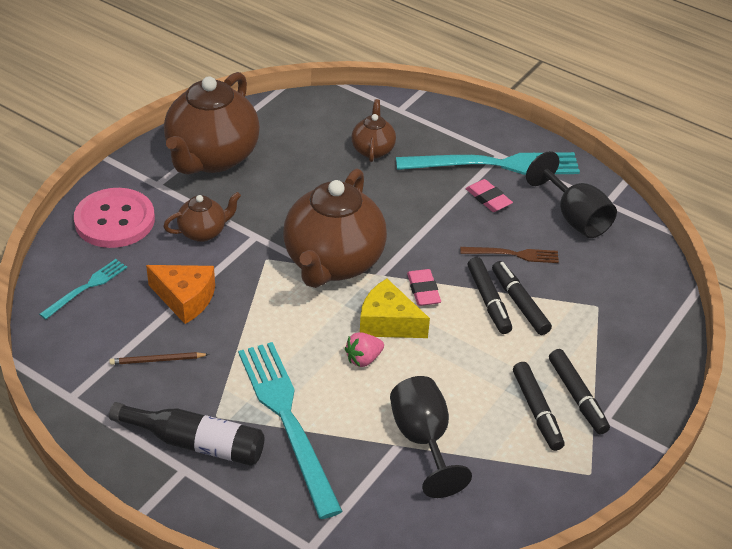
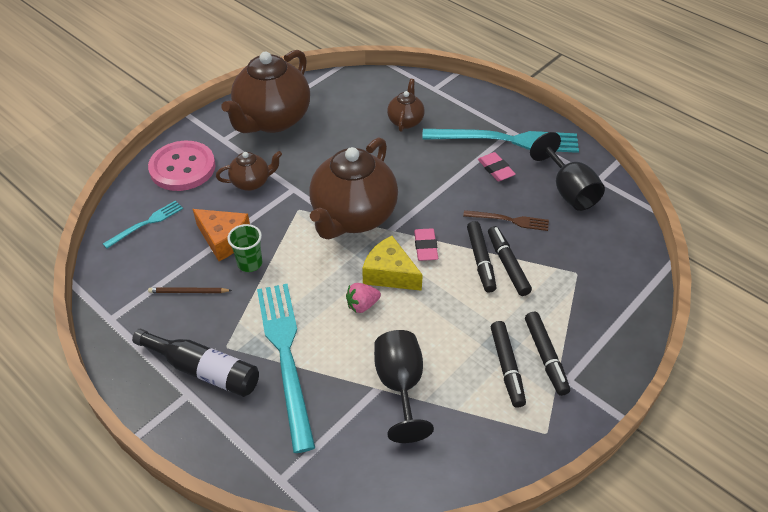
camera: 10 degrees right, 5 degrees up
(222, 323) = (250, 263): none -> green cup

